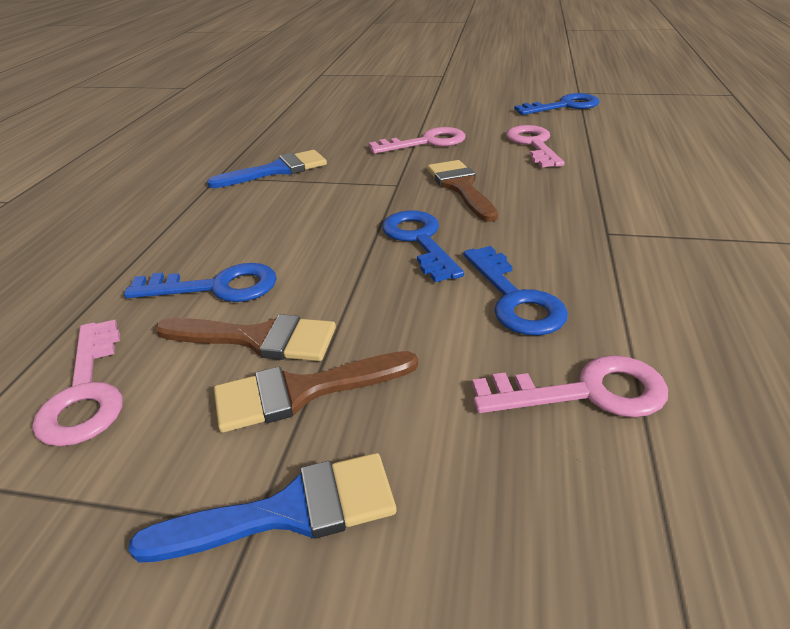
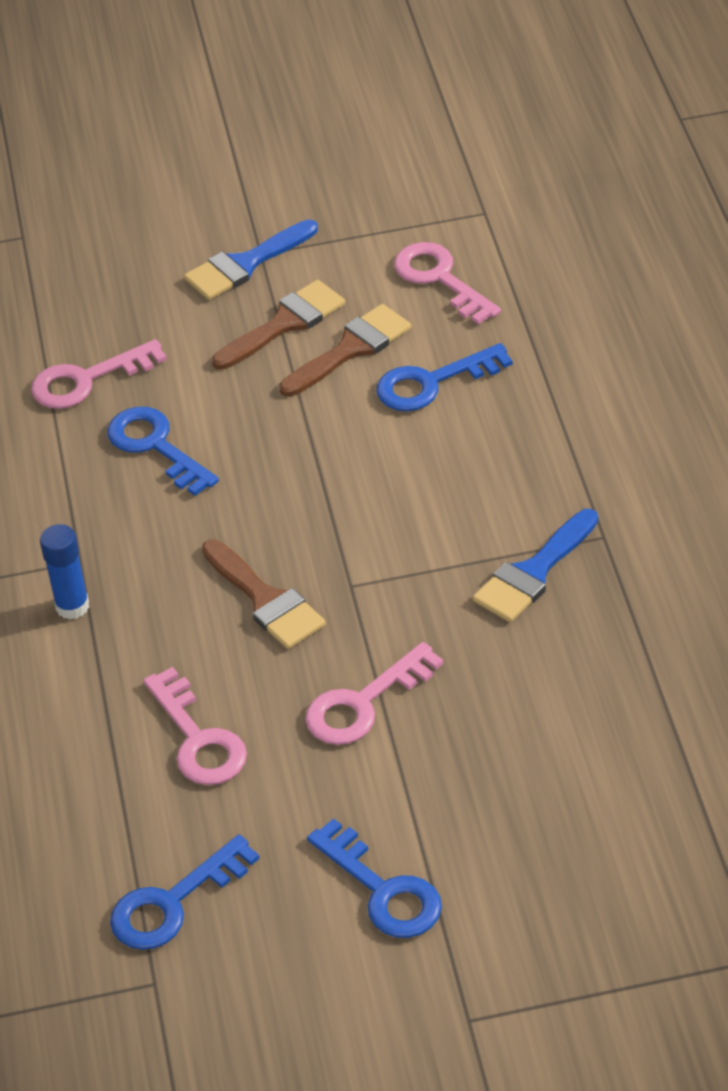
camera: 160 degrees right, 10 degrees up
(257, 339) = (351, 349): brown brush -> brown brush turned 150 degrees clockwise
(419, 241) = (273, 493): blue key -> blue key (383, 890)
(615, 208) = (72, 606): none -> blue glue stick

